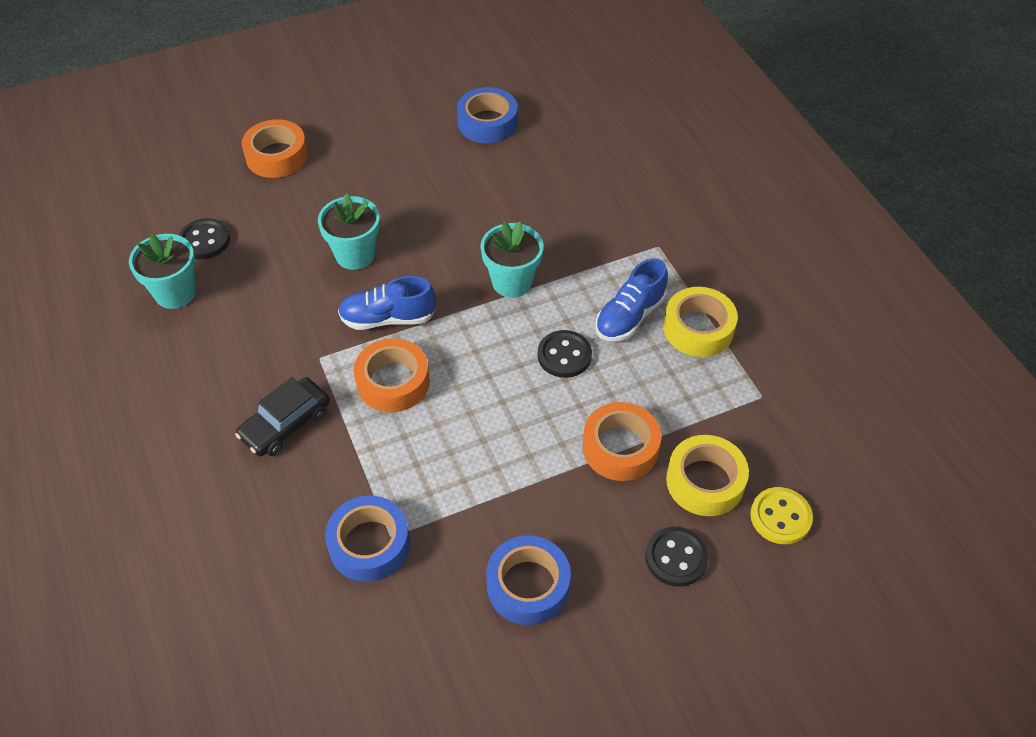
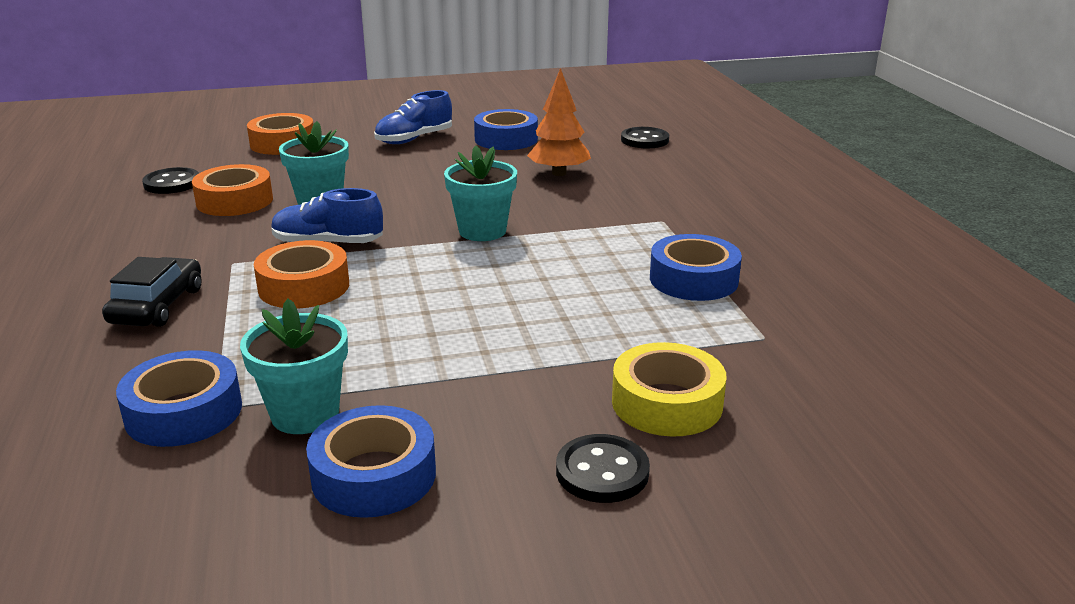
camera: 10 degrees right, 25 degrees down
(175, 293) = (114, 211): turquoise flower pot -> turquoise flower pot (305, 414)
(286, 424) = (157, 306): black car -> black car turned 135 degrees clockwise
(552, 179) = (559, 173): none -> orange tree
(564, 355) = (519, 285): black button -> black button (644, 140)
(620, 448) = (560, 362): orange tape -> orange tape (235, 201)
(630, 316) = (611, 264): blue shoe -> blue shoe (414, 139)
(698, 328) = (693, 279): yellow tape -> blue tape
(780, 517) = (770, 448): yellow button -> none

